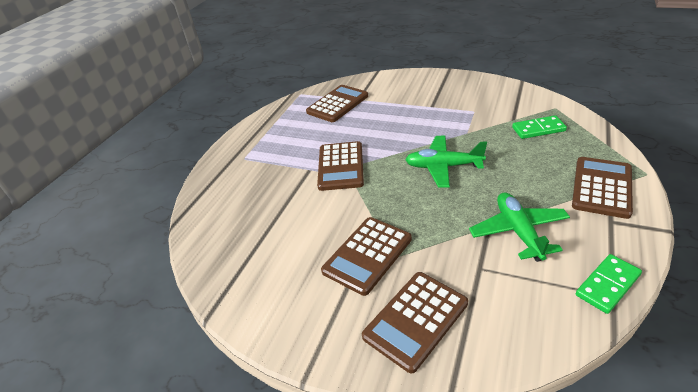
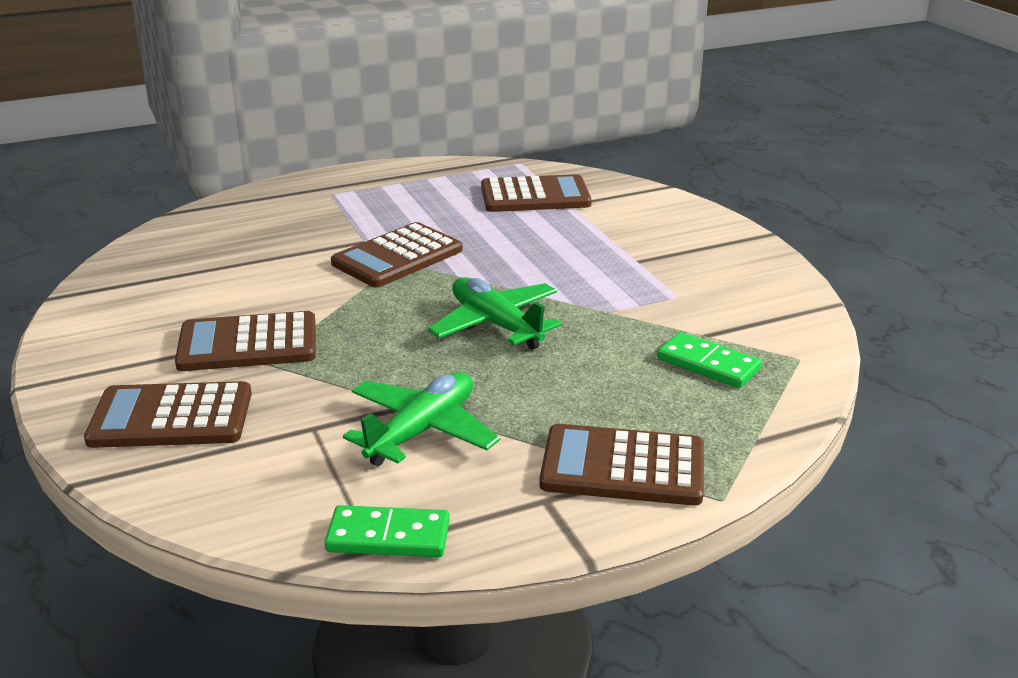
camera: 40 degrees right, 10 degrees down
(601, 187) = (622, 467): brown calculator -> brown calculator turned 150 degrees counterclockwise

